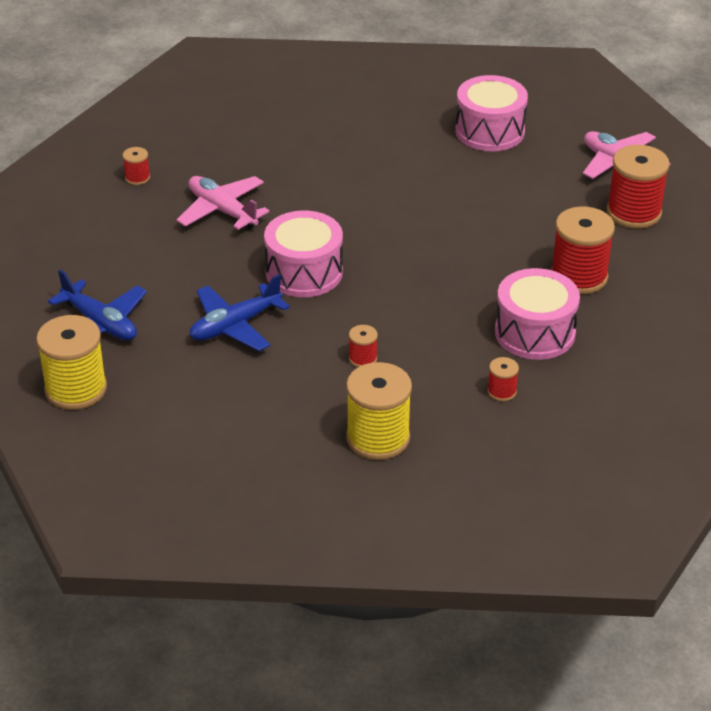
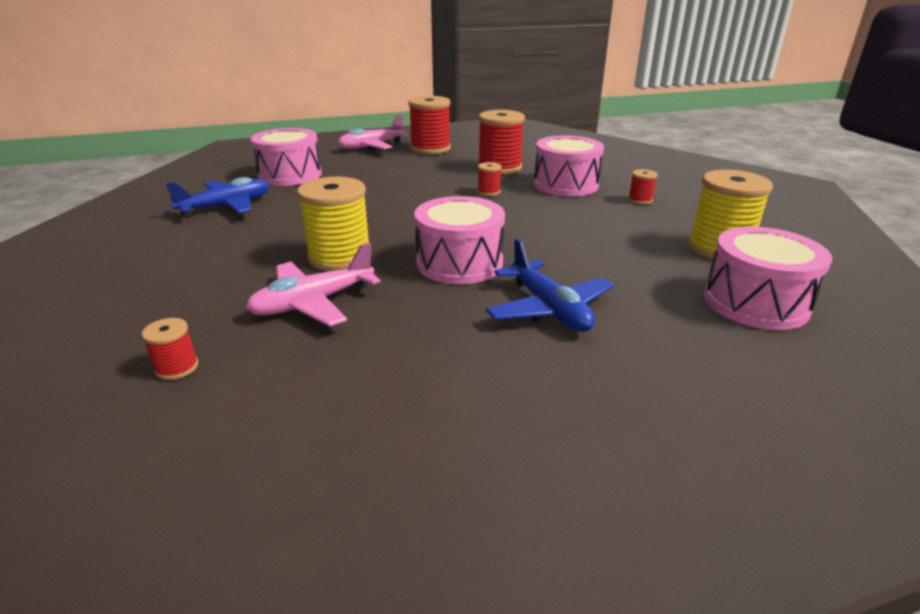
camera: 80 degrees left, 10 degrees down
(76, 389) = (705, 459): yellow spool -> yellow spool (340, 257)
(100, 323) = (536, 424): blue plane -> blue plane (226, 206)
(267, 443) = (755, 302): none -> pink drum
(363, 358) = (604, 246): red spool -> red spool (488, 192)

